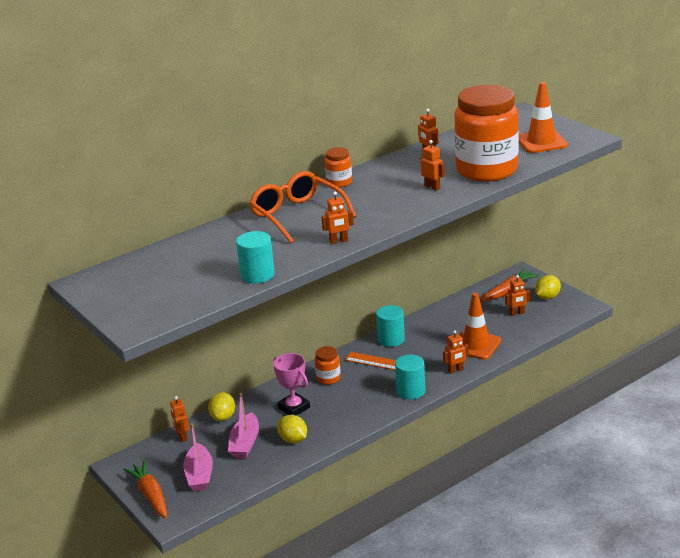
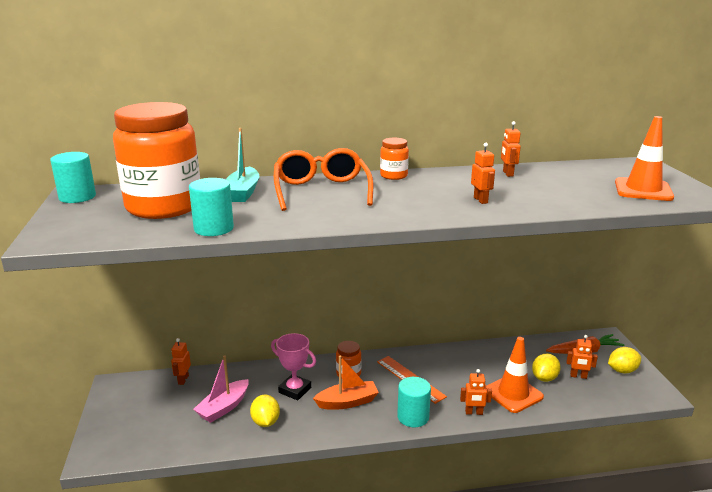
camera: 25 degrees right, 5 degrees down
(150, 495) = (104, 424): orange carrot -> none
(199, 475) = (159, 422): pink boat -> none
(223, 417) = (231, 375): yellow lemon -> yellow lemon (544, 378)
(233, 236) = (243, 192): none -> turquoise boat
(294, 408) = (295, 390): pink trophy -> pink trophy turned 45 degrees counterclockwise
(339, 241) = (328, 221): orange robot -> none
(348, 400) = (347, 402): none -> orange boat
(391, 339) = (434, 358): turquoise cylinder -> turquoise cylinder (77, 197)
(486, 170) = (555, 200): orange jar -> orange jar (164, 207)

